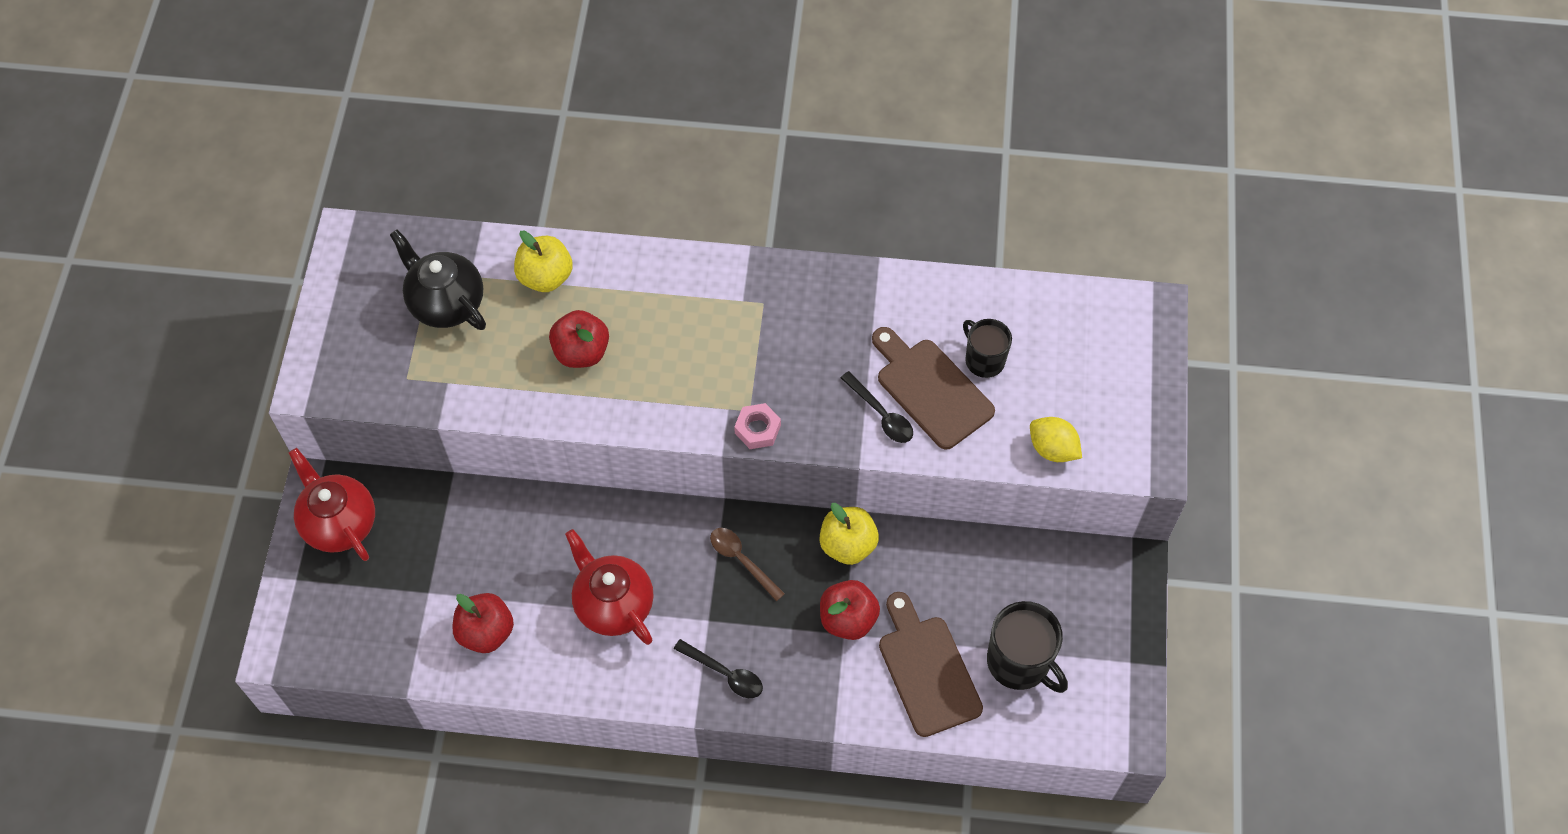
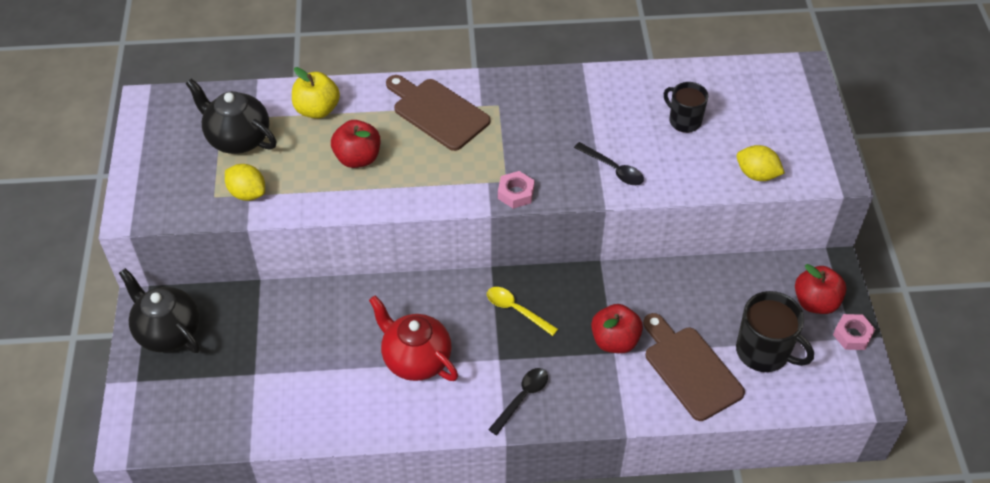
camera: 10 degrees left, 10 degrees down
(339, 523) = (168, 331): red teapot -> black teapot
(445, 380) = (247, 193): none -> yellow lemon
(486, 632) = (310, 397): red apple -> red apple (815, 302)
(724, 673) = (522, 398): black spoon -> black spoon turned 75 degrees counterclockwise
(742, 560) = (516, 310): brown spoon -> yellow spoon
(847, 545) = (600, 286): yellow apple -> none
(930, 390) = (648, 146): brown cutting board -> brown cutting board (437, 112)
(1131, 658) = (852, 335): none -> pink nut

